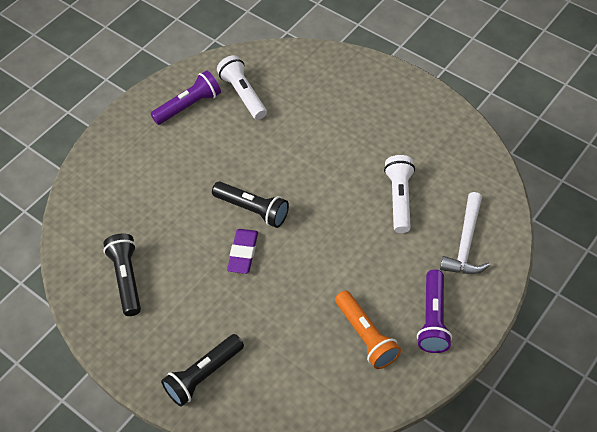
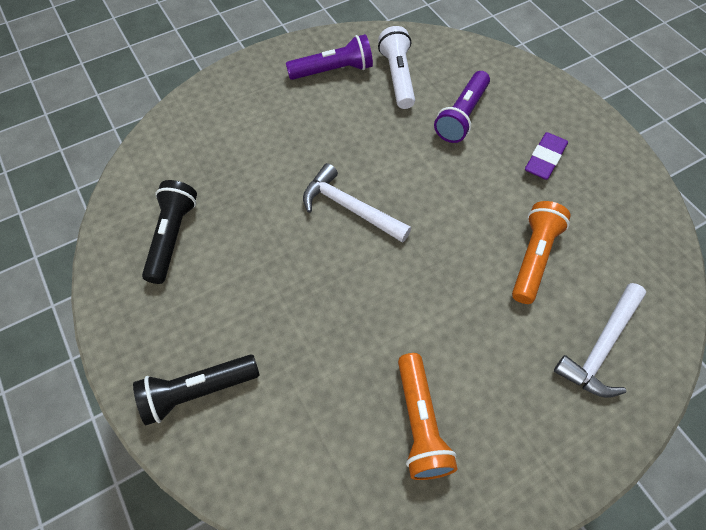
camera: 20 degrees right, 5 degrees up
(243, 253) = (315, 255): purple eraser -> purple eraser (545, 159)
(252, 209) = (350, 208): black flashlight -> white hammer
(399, 199) = (533, 258): white flashlight -> orange flashlight
(433, 319) = (519, 436): purple flashlight -> purple flashlight (462, 116)

